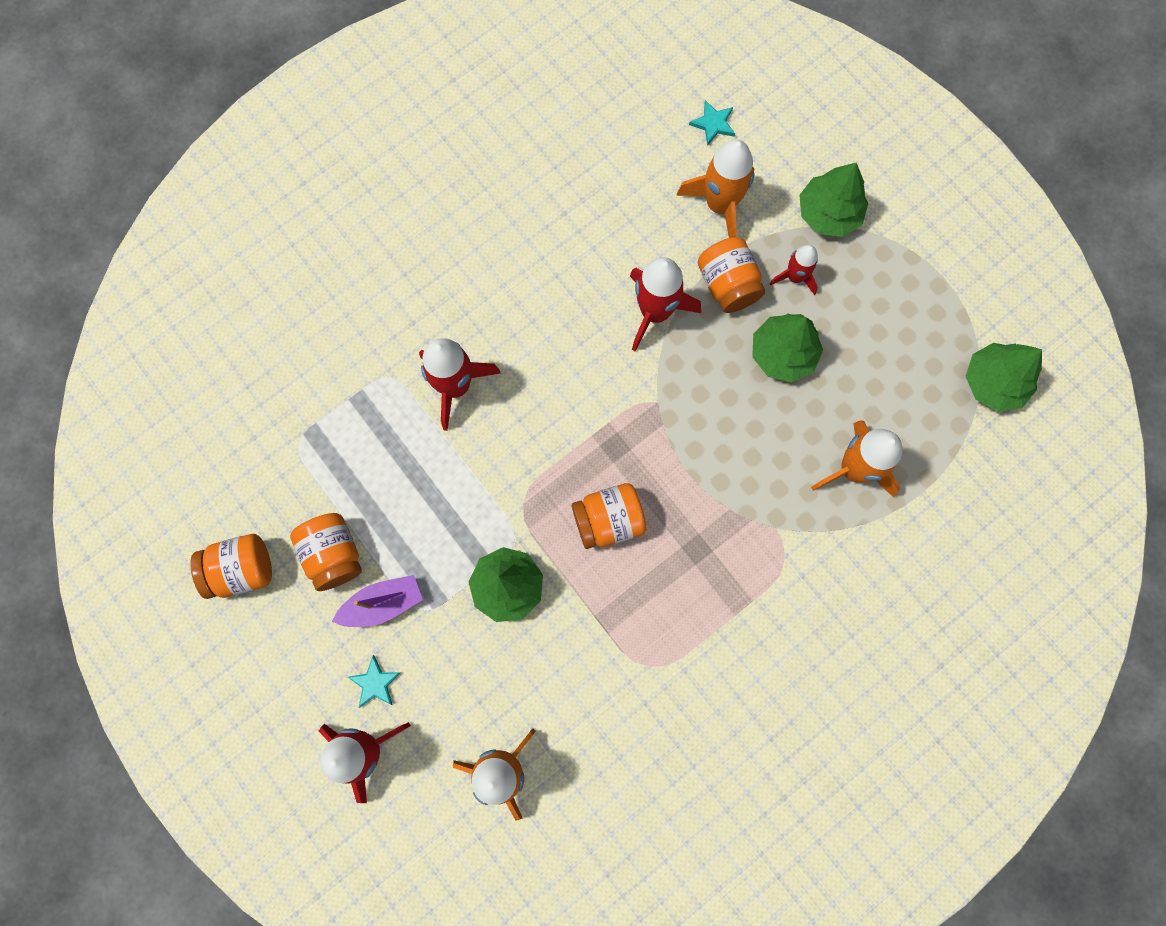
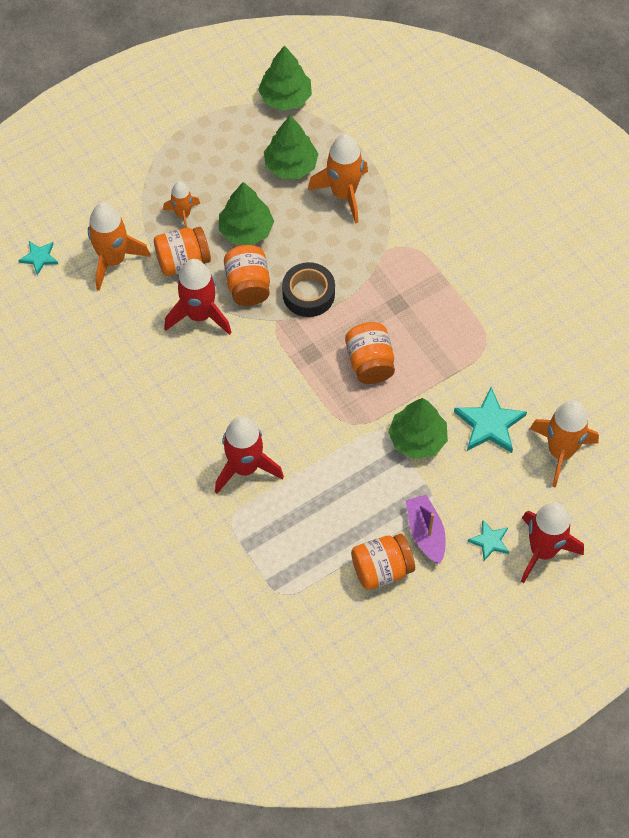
camera: 85 degrees left, 15 degrees down
(241, 569) = (389, 643): orange jar -> orange jar (248, 286)
(535, 676) = (489, 424): none -> turquoise star
(699, 437) = (308, 294): none -> black tape
(794, 277) = (183, 215): red rocket -> orange rocket
(828, 213) = (132, 186): green tree -> green tree (291, 165)

